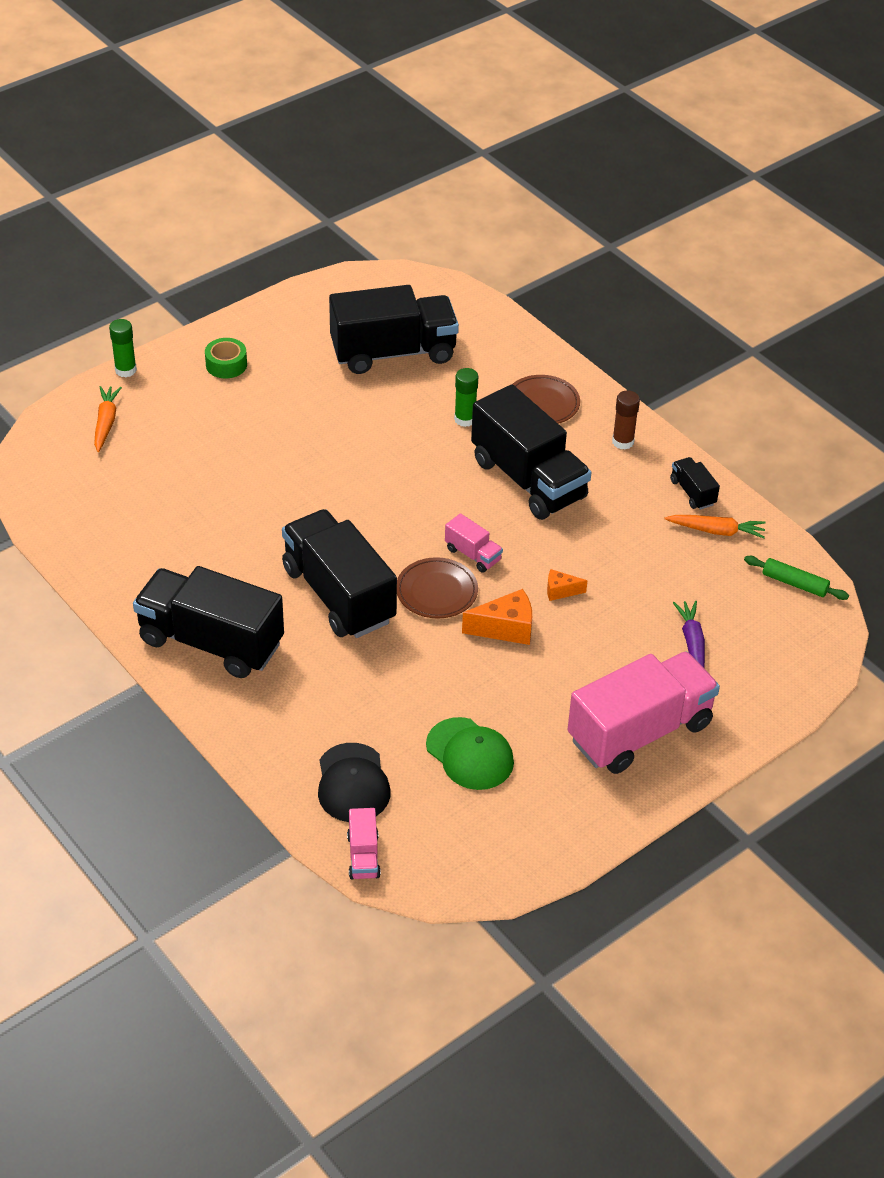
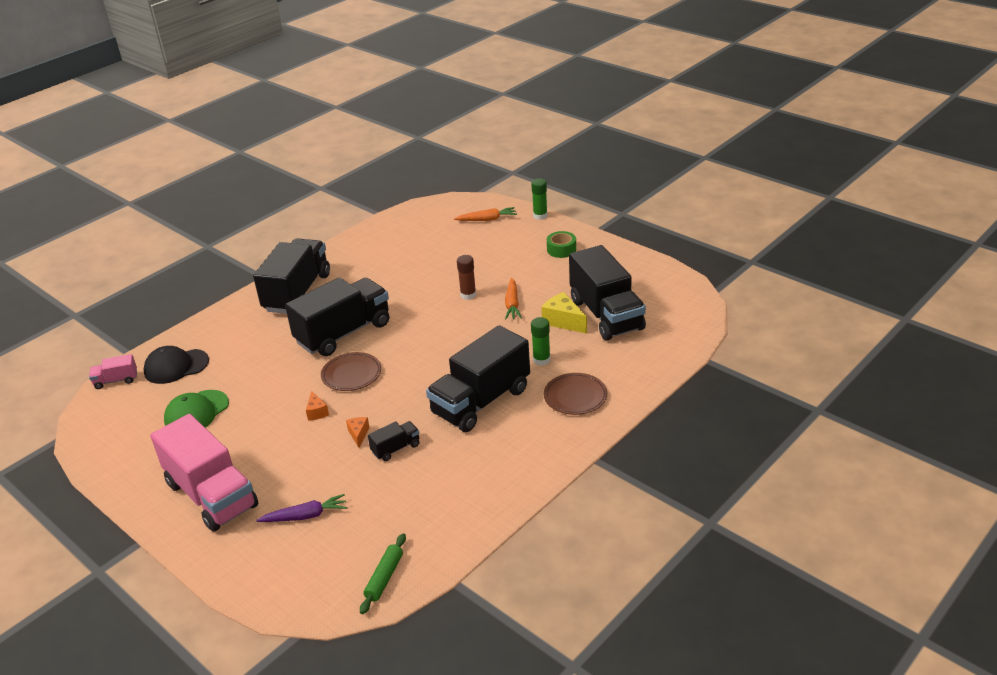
camera: 85 degrees right, 10 degrees down
(393, 389) = (563, 321): none -> yellow cheese
(473, 554) = (392, 385): pink truck -> none
(505, 628) = (317, 412): orange cheese -> orange cheese, size x0.58
(623, 442) = (543, 448): brown glue stick -> brown glue stick (468, 295)
(692, 492) = (489, 498): black truck -> black truck (396, 448)
(716, 531) = (443, 518): orange carrot -> orange carrot (512, 304)

